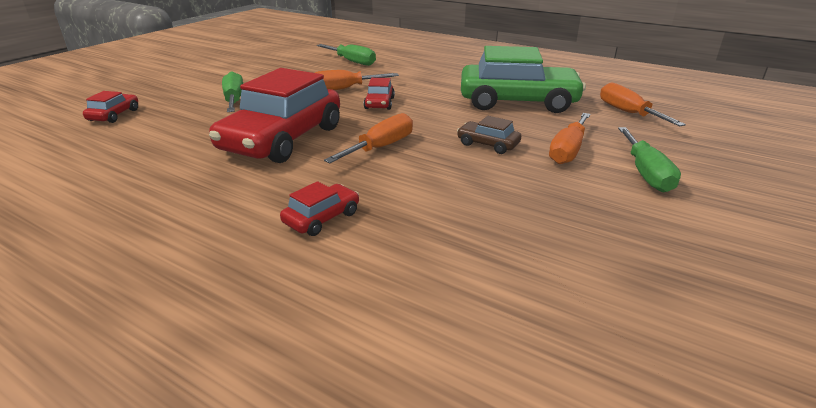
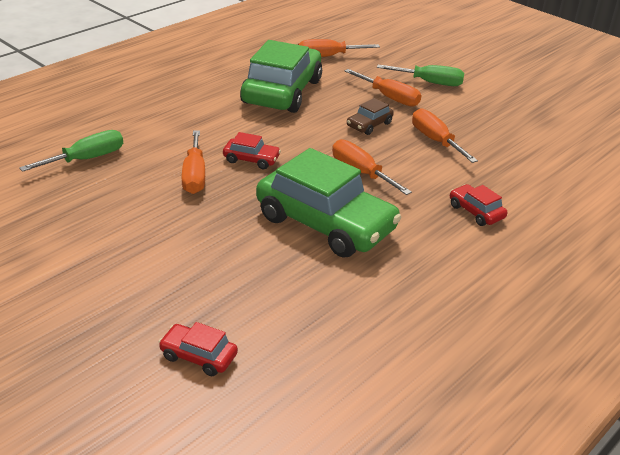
camera: 80 degrees left, 5 degrees up
(234, 100) = (190, 255): green screwdriver -> none
(283, 139) = (325, 223): red car -> green car
(483, 184) = (435, 140): none -> orange screwdriver

